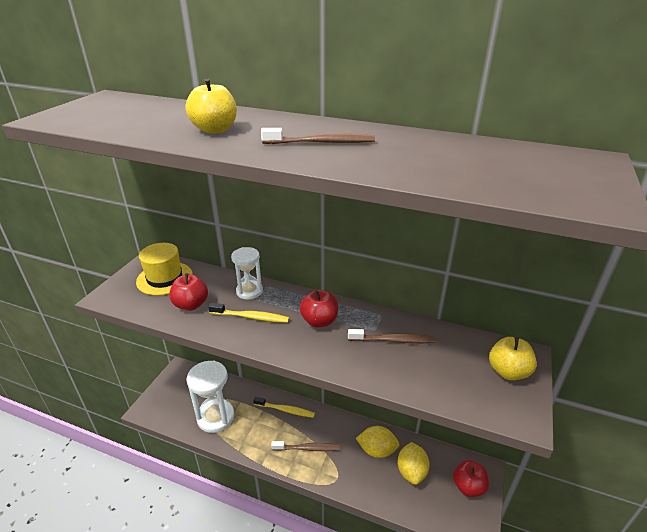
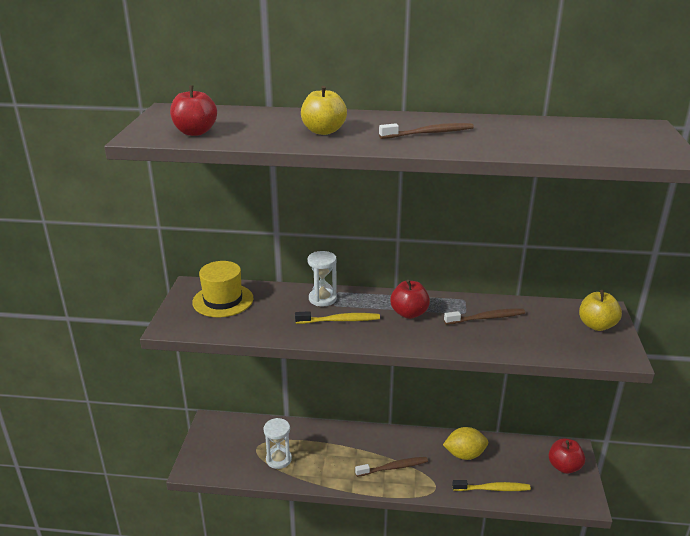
camera: 15 degrees left, 5 degrees down
(191, 305) = (270, 319): red apple -> red apple (195, 132)
(215, 417) = (278, 459): white hourglass -> white hourglass, size x0.60
(285, 410) = (353, 437): yellow toothbrush -> yellow toothbrush (493, 489)
(411, 471) = (506, 465): yellow lemon -> none

